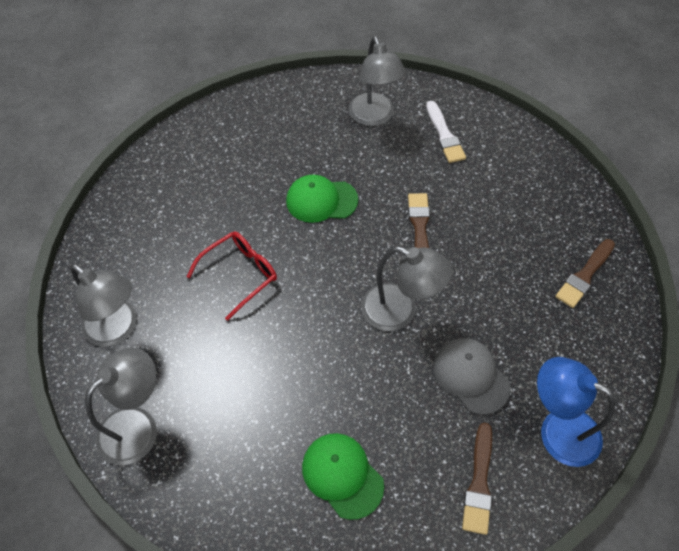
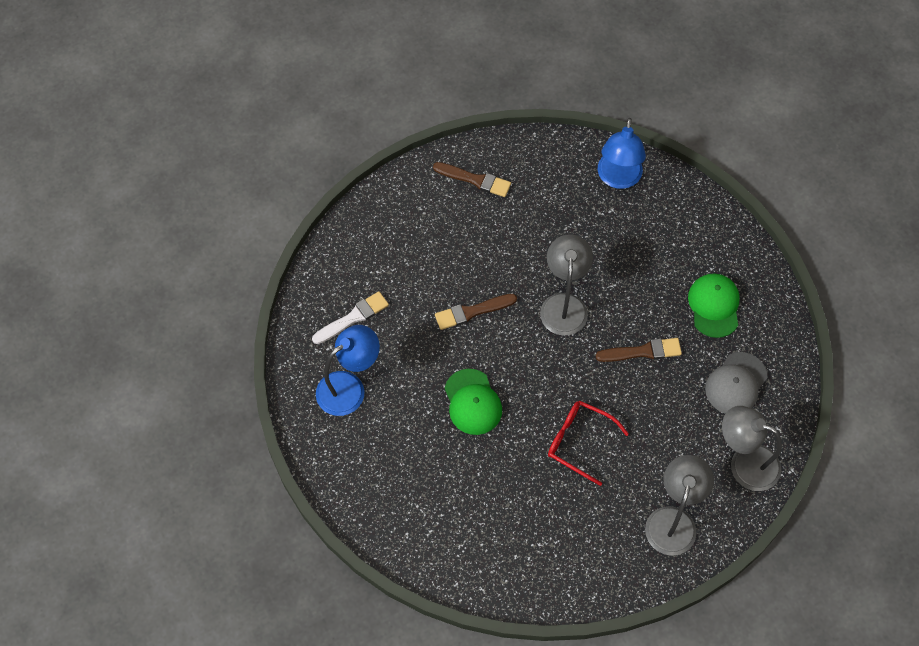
camera: 110 degrees left, 5 degrees up
(342, 475) = (714, 306): green cap -> green cap turned 150 degrees clockwise
(374, 117) = (349, 387): grey lamp -> blue lamp
(471, 376) = (599, 241): grey cap -> grey cap (736, 383)
(479, 483) = (679, 219): brown brush -> brown brush (642, 351)

